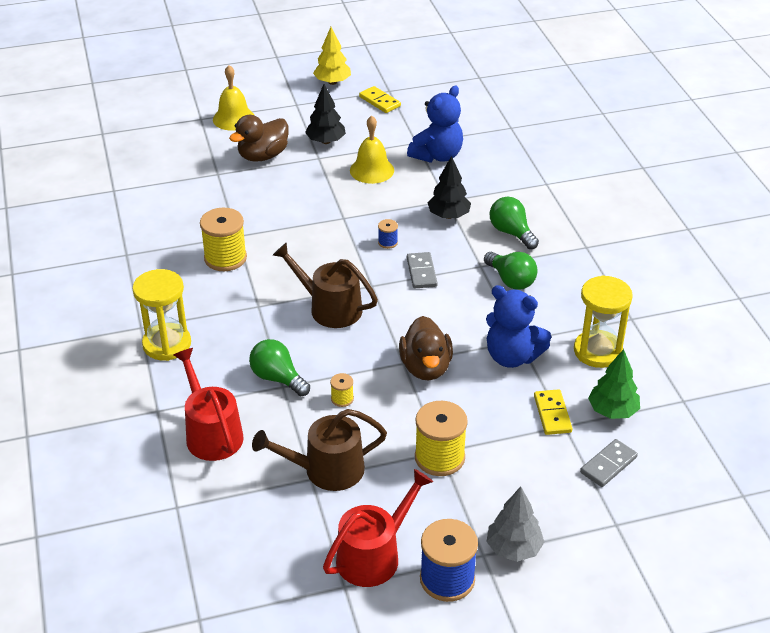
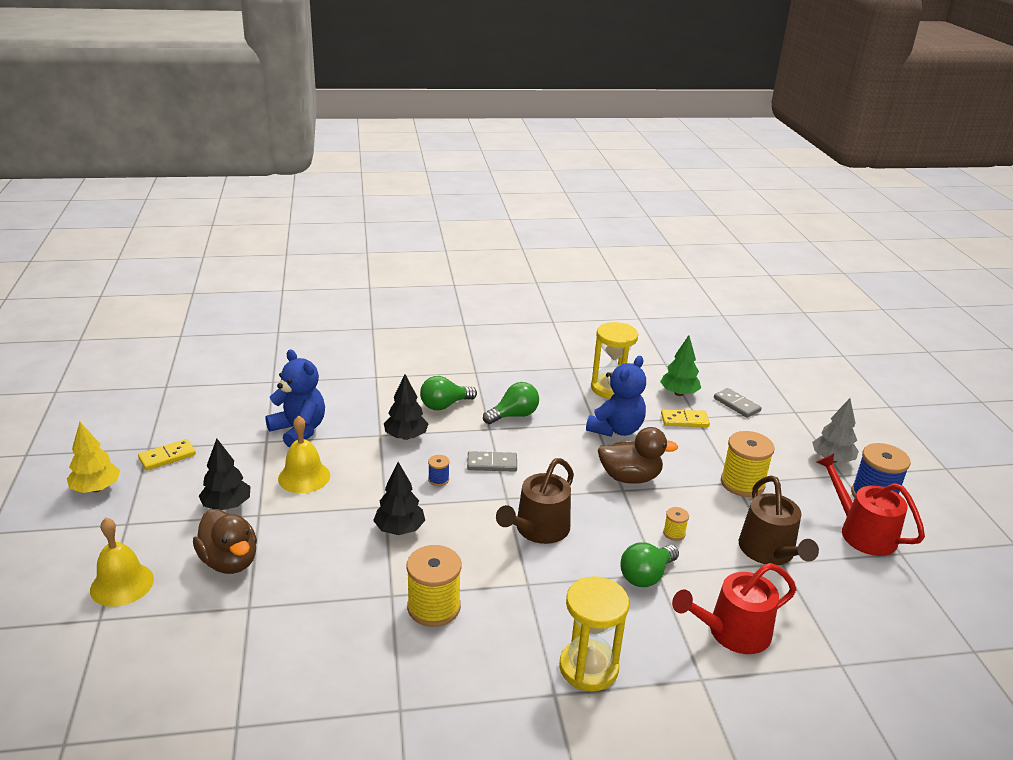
camera: 85 degrees left, 10 degrees down
(314, 229) = (399, 529): none -> black tree

